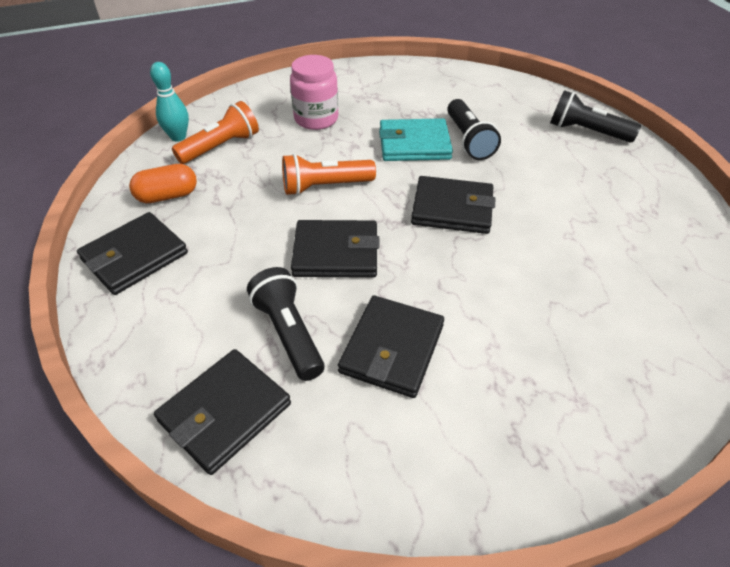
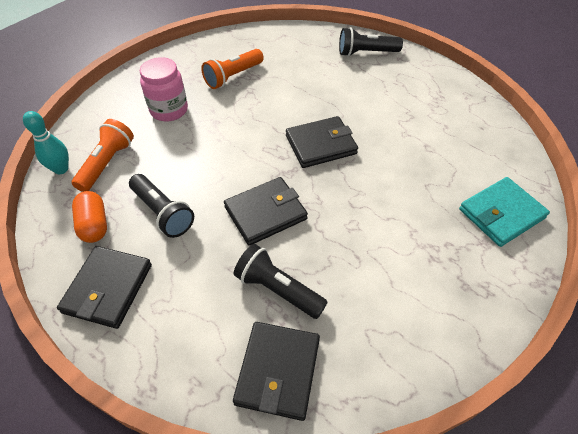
camera: 30 degrees left, 5 degrees up
(167, 196) = (94, 225): orange capsule -> orange capsule turned 60 degrees counterclockwise
(325, 186) = (218, 164): orange flashlight -> orange flashlight (233, 77)
(392, 349) = (354, 265): black wallet -> none
(414, 144) = (259, 104): turquoise wallet -> turquoise wallet (501, 214)
(468, 140) = (295, 87): black flashlight -> black flashlight (163, 213)

